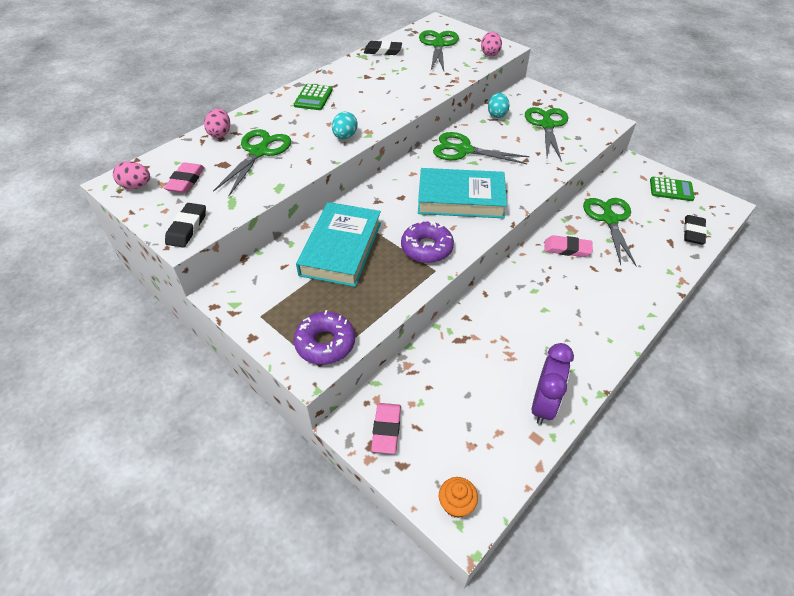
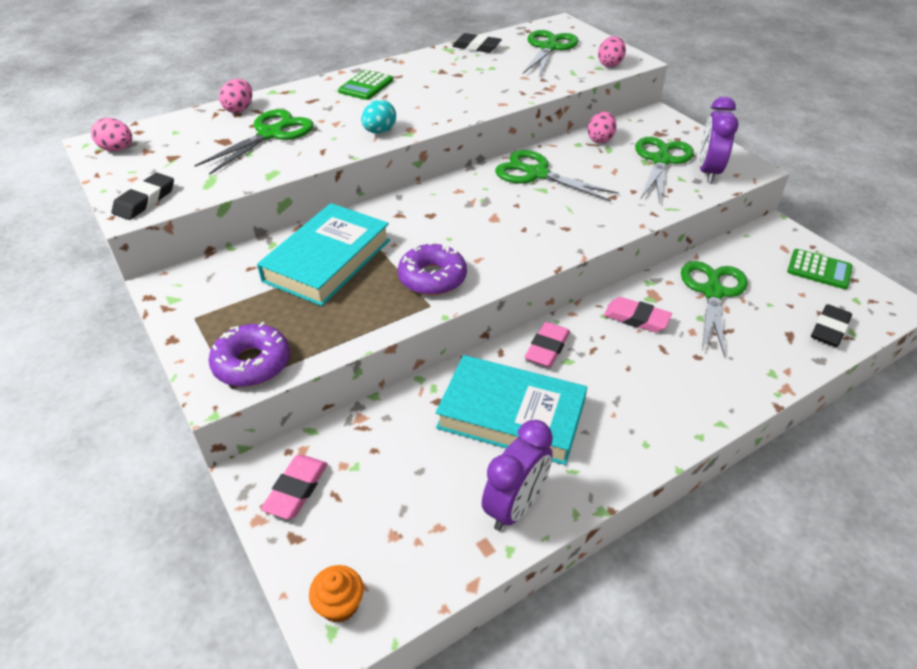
camera: 15 degrees right, 5 degrees down
(186, 181) = (173, 152): pink eraser -> pink eraser (547, 348)
(461, 198) = (505, 228): turquoise book -> turquoise book (511, 415)
(497, 114) = (600, 139): turquoise egg -> pink egg
(582, 129) = (708, 172): none -> purple clock

